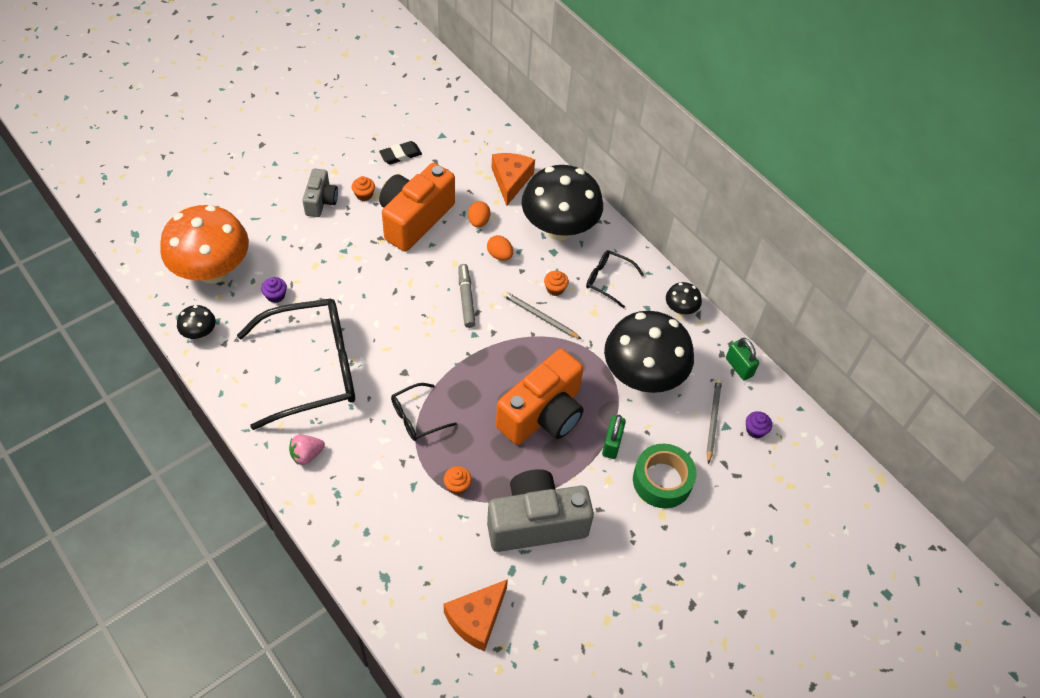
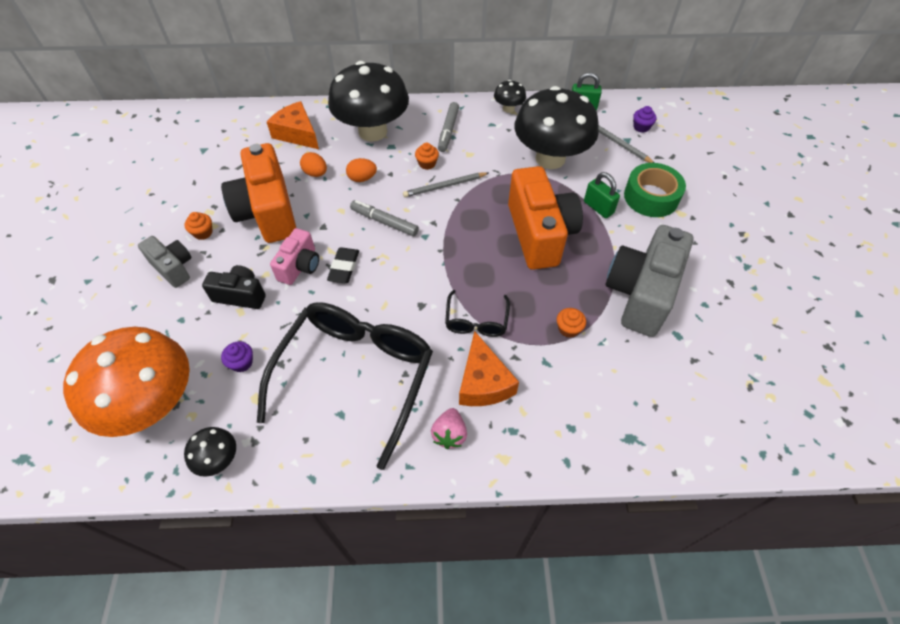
camera: 50 degrees left, 0 degrees up
(328, 256) = (240, 295): none -> black camera
(380, 273) = (300, 266): none -> pink camera
(400, 155) = (191, 186): black eraser -> black eraser (344, 267)
(476, 619) = (712, 387): orange cheese -> orange cheese (483, 382)
(608, 280) = (448, 131): black glasses -> grey marker

